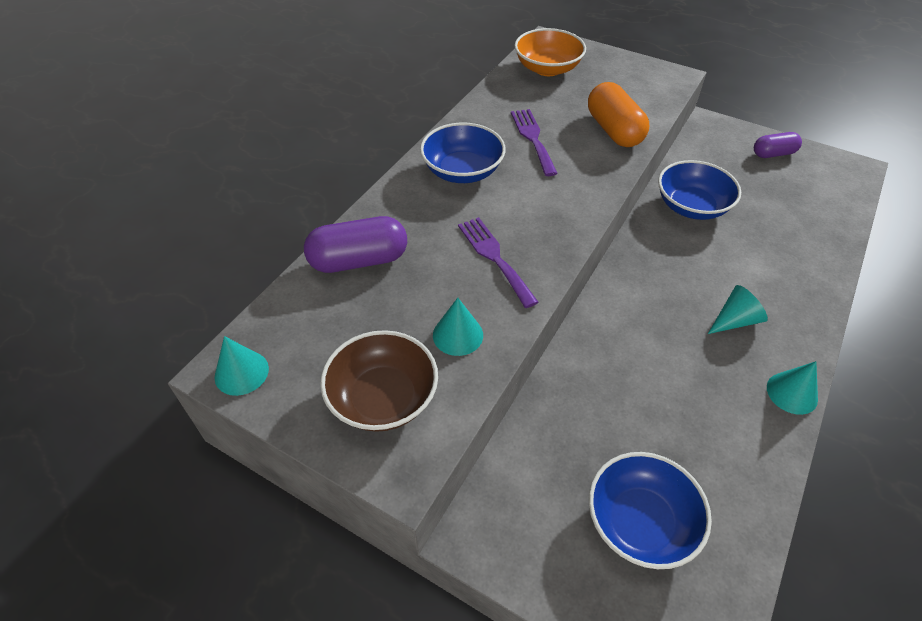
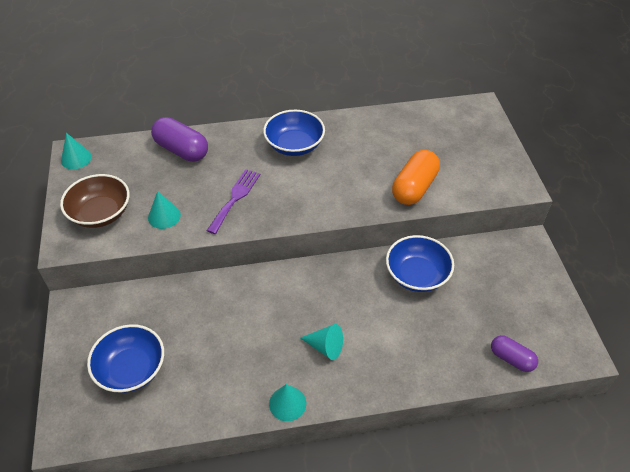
camera: 50 degrees right, 0 degrees up
(533, 138) = (360, 156): purple fork -> none
(547, 68) = (445, 123): orange bowl -> none
(773, 154) = (536, 295): purple capsule -> purple capsule (511, 359)

